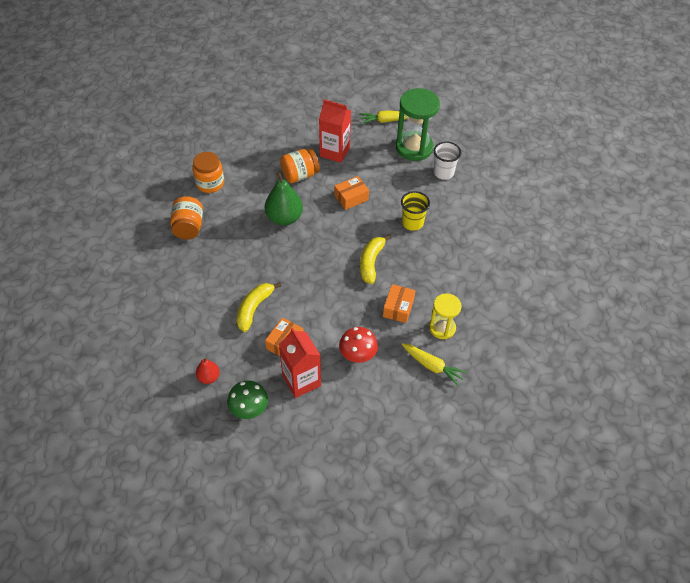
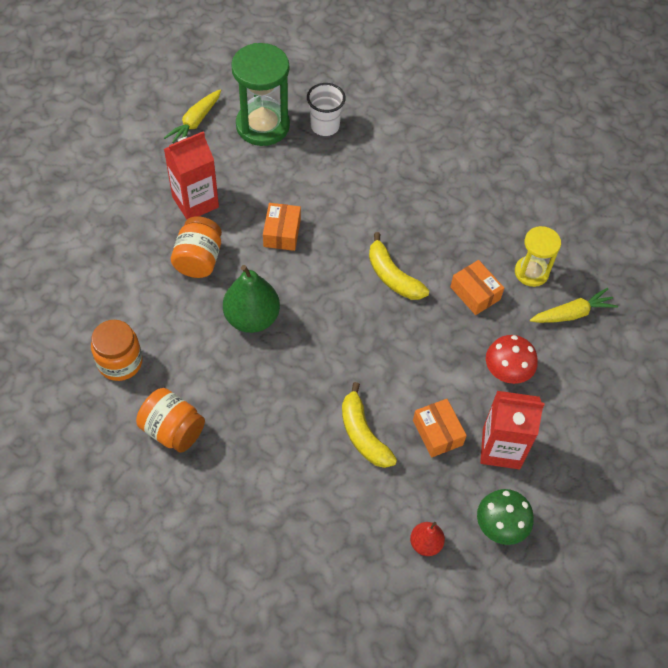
camera: 55 degrees left, 5 degrees up
(412, 223) = (370, 202): yellow cup -> none

